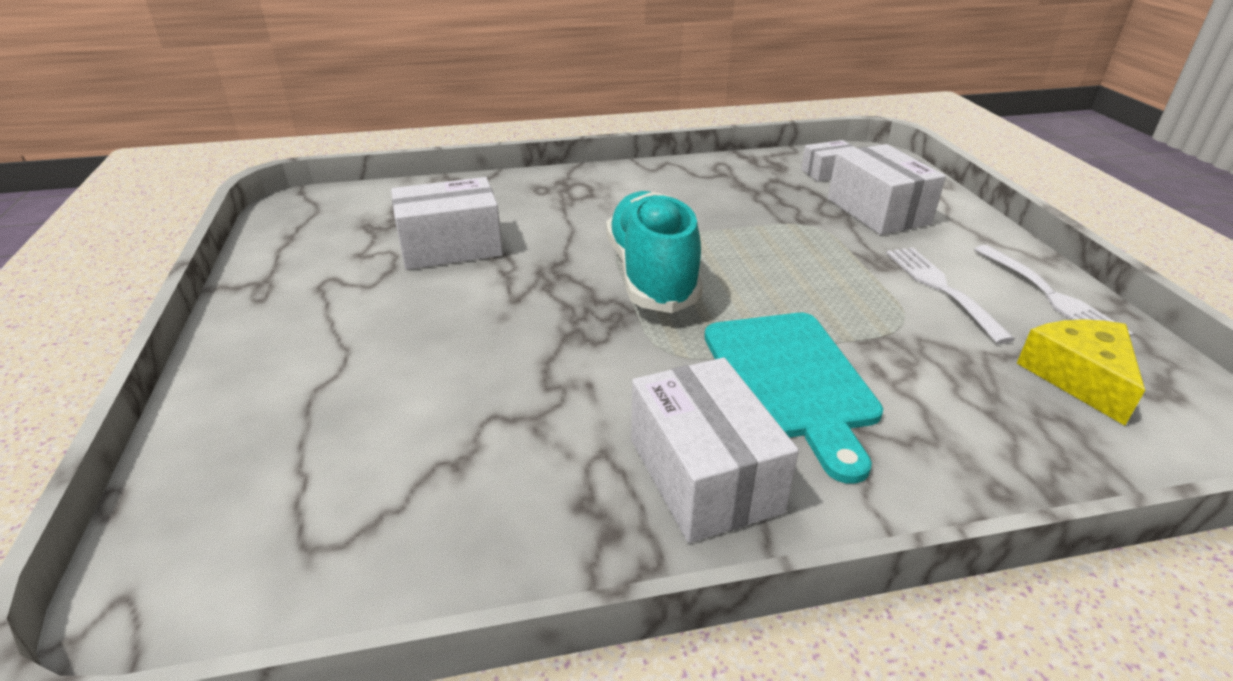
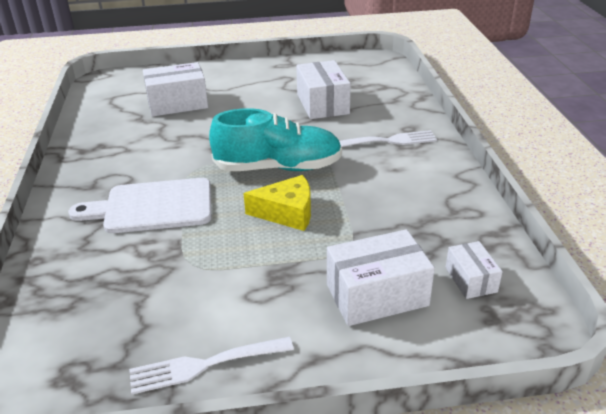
camera: 95 degrees right, 0 degrees up
(704, 475) = (99, 173): white box -> white box (177, 103)
(791, 380) = (153, 207): turquoise cutting board -> white cutting board
(941, 288) = (232, 297): white fork -> white fork (388, 141)
(1079, 377) = (100, 333): yellow cheese -> yellow cheese (287, 213)

